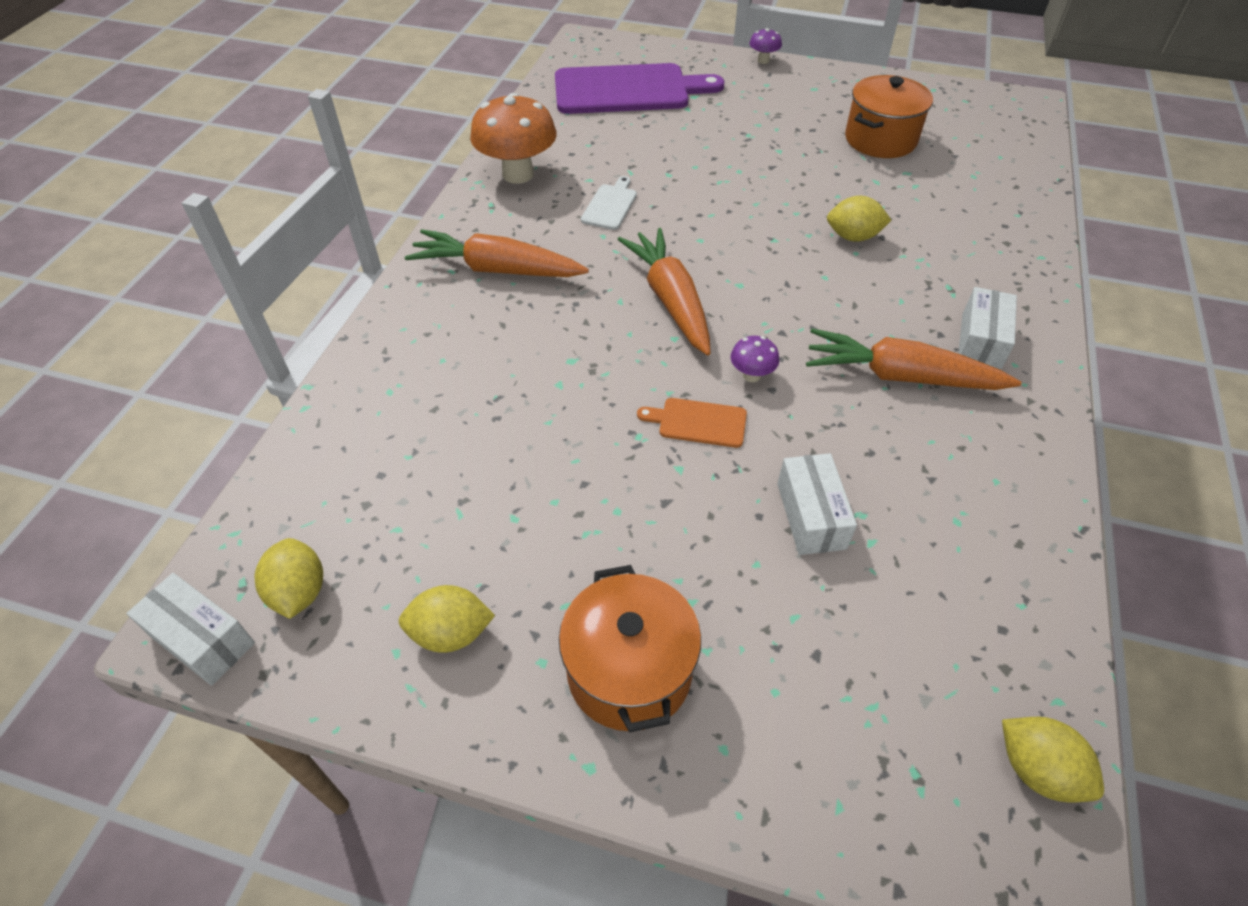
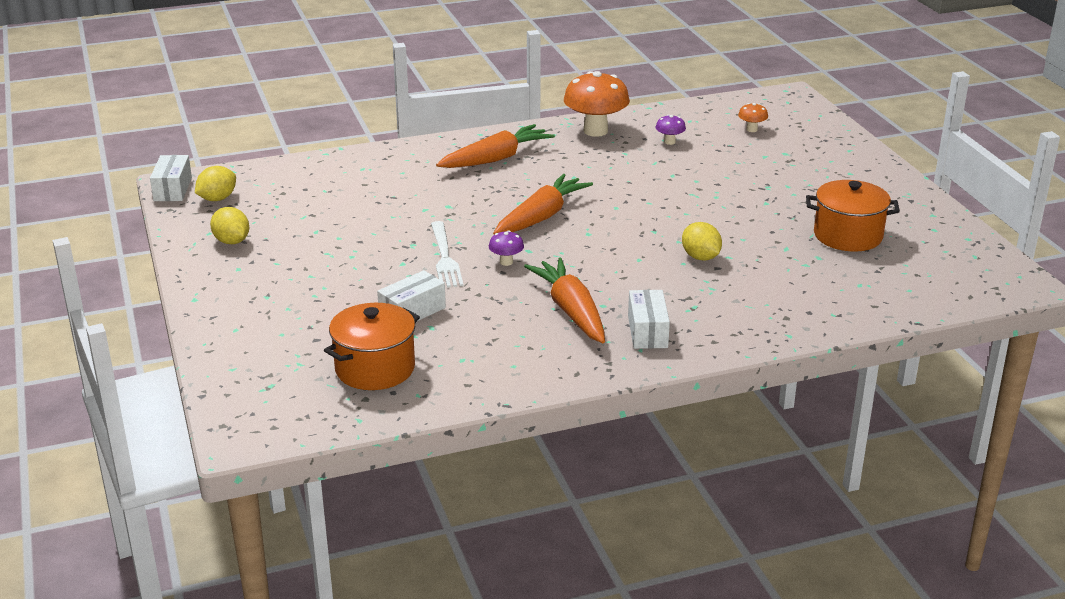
camera: 55 degrees right, 20 degrees down
(497, 270) = (496, 159): orange carrot -> orange carrot turned 75 degrees clockwise
(610, 205) = (608, 168): white cutting board -> none
(627, 90) = (751, 129): purple cutting board -> orange mushroom
(629, 671) = (255, 292): orange pot -> orange pot (375, 368)
(698, 422) = (445, 258): orange cutting board -> white fork
(763, 60) = (883, 162): purple mushroom -> purple mushroom (669, 142)
(980, 342) = (647, 331): white box -> white box turned 75 degrees counterclockwise
(1037, 769) = (307, 421): yellow lemon -> none

